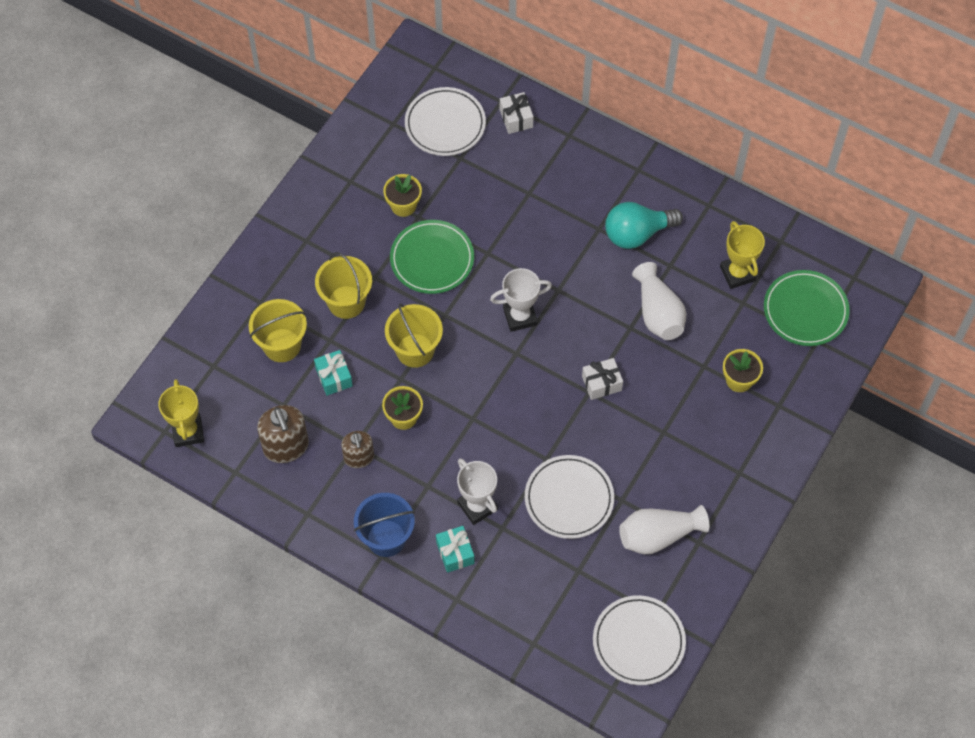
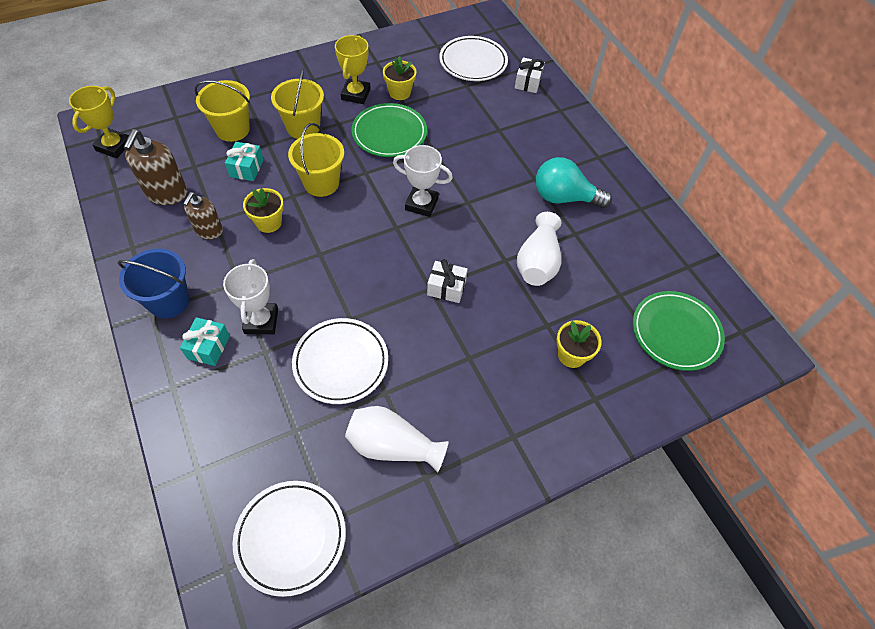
camera: 30 degrees right, 5 degrees down
(737, 273) = (631, 270): yellow trophy -> yellow trophy (356, 94)

